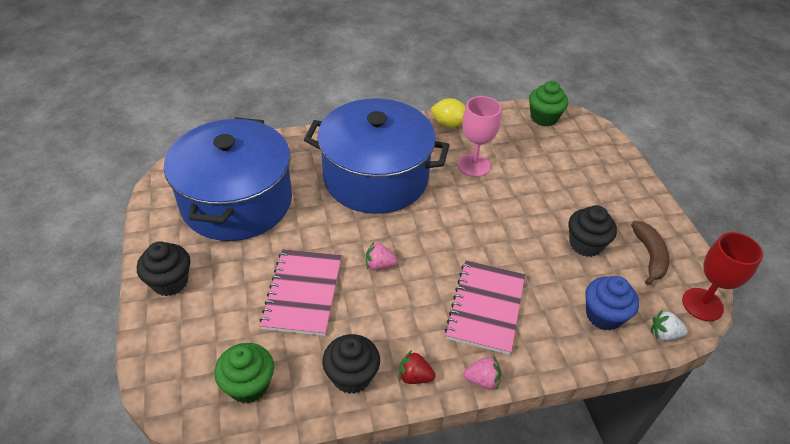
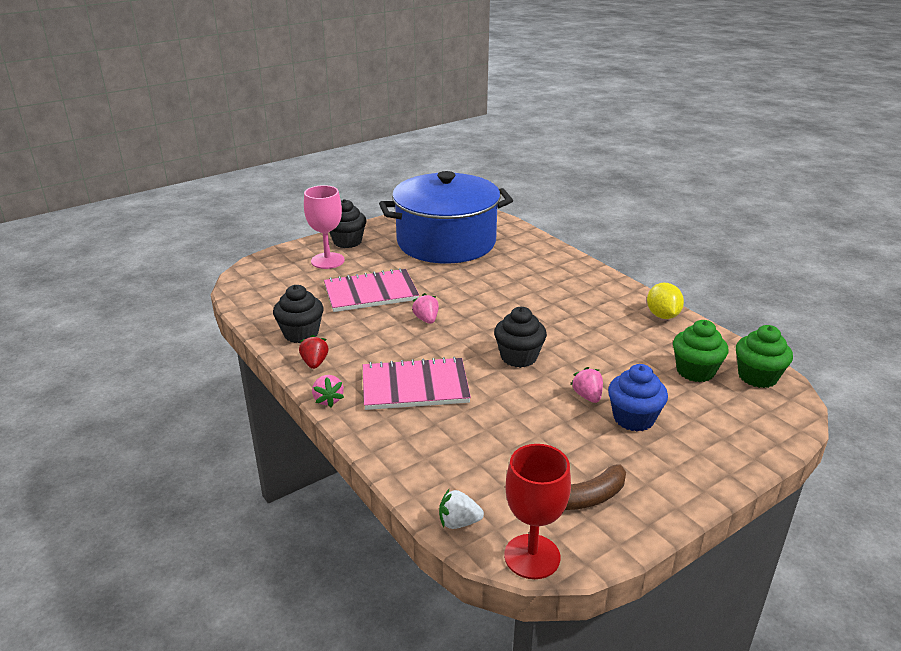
camera: 70 degrees right, 15 degrees down
(248, 385) = (273, 294): green cupcake -> green cupcake (695, 371)
(376, 177) = (535, 293): blue pot -> none
(474, 165) = (612, 343): pink goblet -> pink goblet (327, 261)
(537, 207) = (587, 396): none -> pink strawberry
(585, 244) = (557, 441): black cupcake -> black cupcake (519, 357)
(603, 315) = (456, 469): blue cupcake -> blue cupcake (633, 418)
(664, 334) = (458, 522): white strawberry -> white strawberry turned 75 degrees counterclockwise

